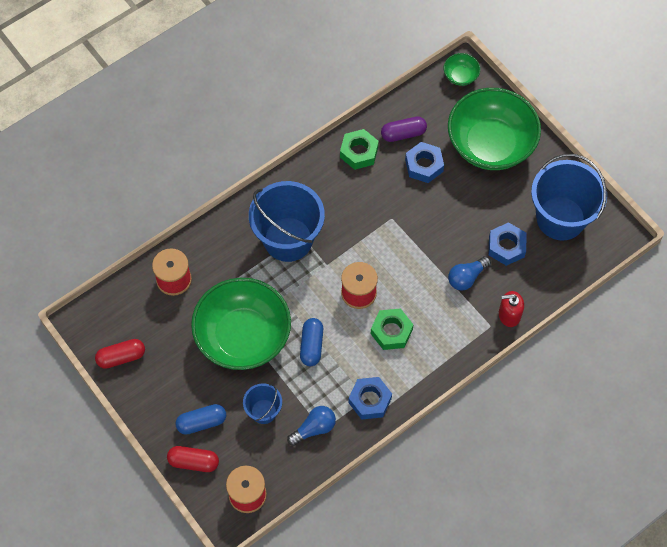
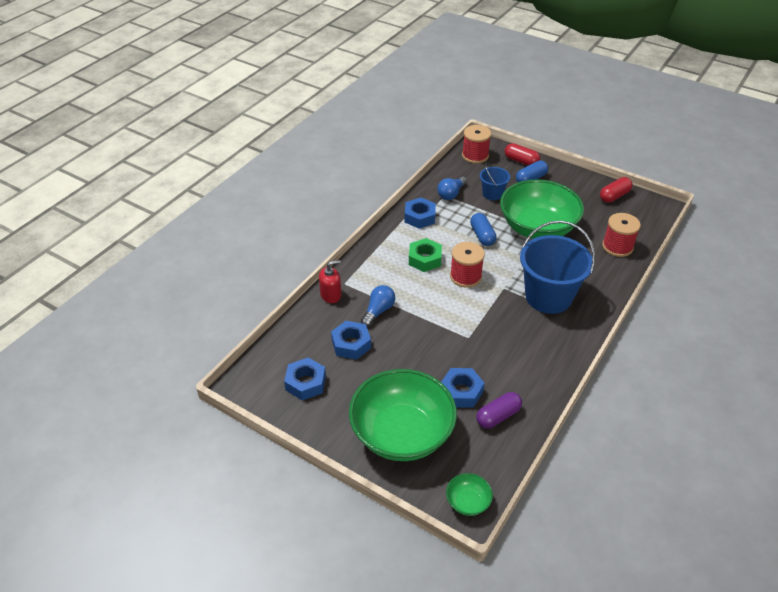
camera: 160 degrees right, 20 degrees down
(193, 462) = (521, 161): red capsule -> red capsule turned 45 degrees clockwise
(359, 152) = (531, 385): green nut -> none
(560, 218) = (305, 383): blue bucket -> blue nut

